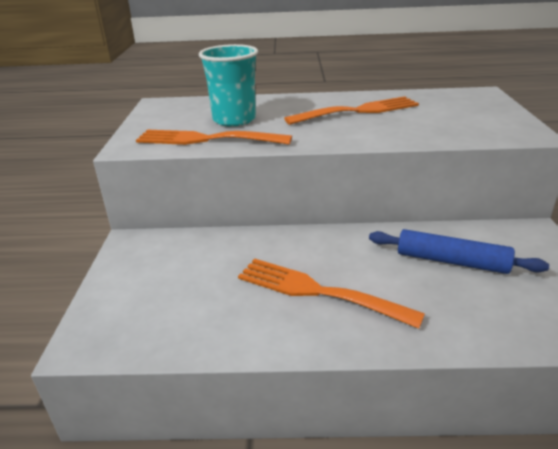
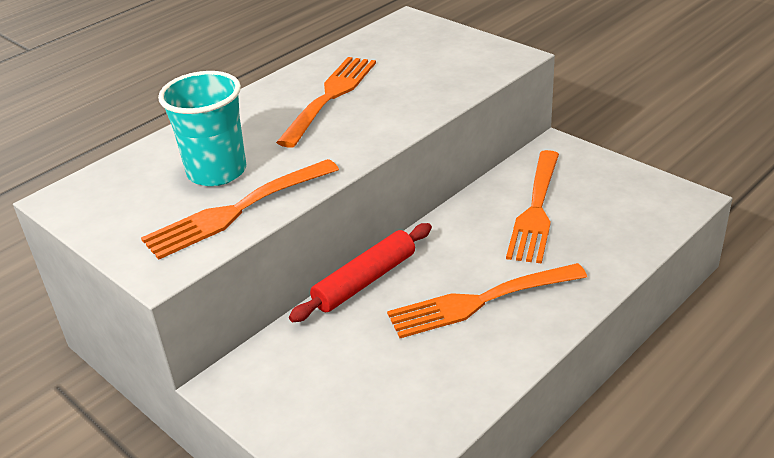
camera: 45 degrees left, 5 degrees up
(273, 236) = (365, 281): none -> red rolling pin
(451, 261) = (536, 209): blue rolling pin -> orange fork

